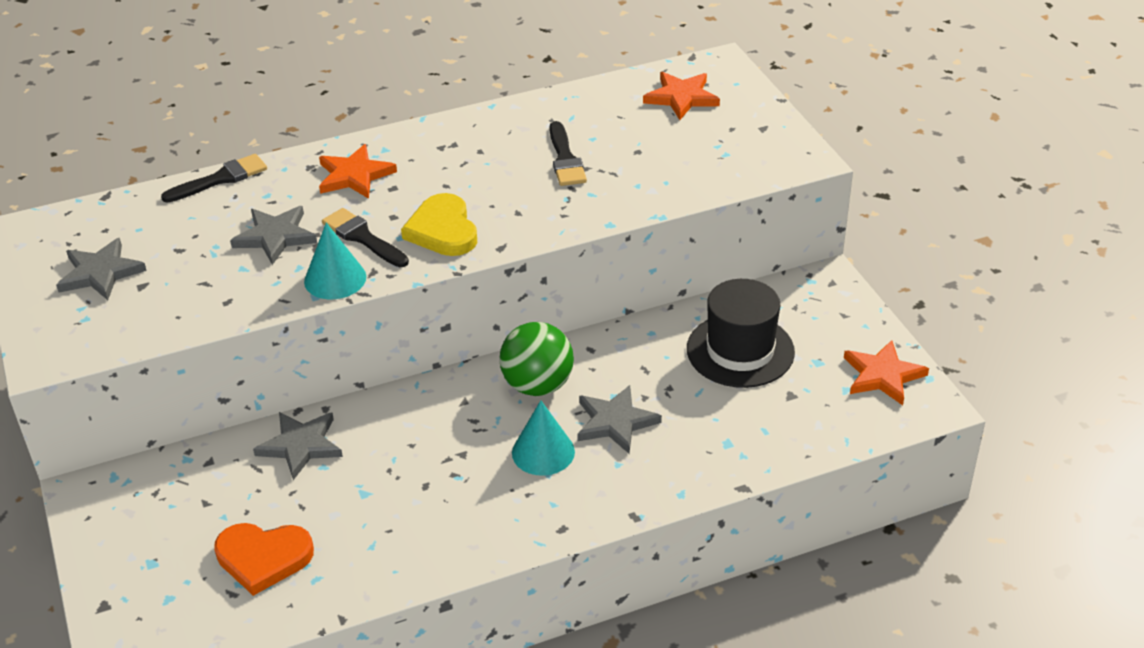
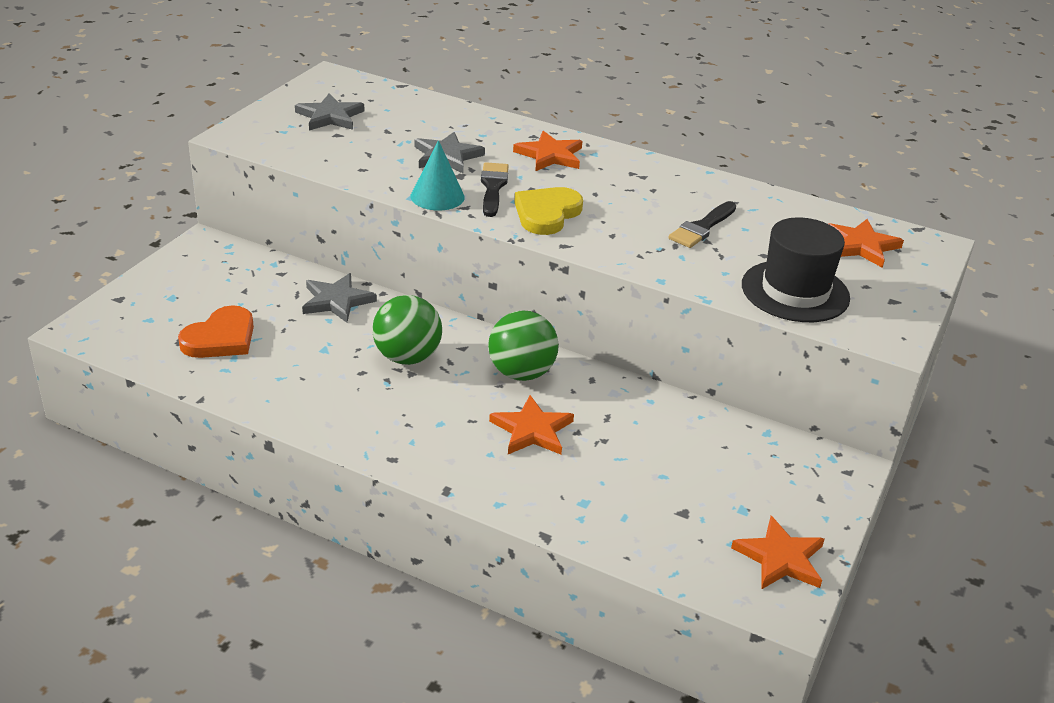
camera: 45 degrees right, 5 degrees down
(221, 179) = (473, 112): black brush -> none
(263, 558) = (221, 338): orange heart -> orange heart turned 105 degrees counterclockwise
(438, 444) = (407, 357): none -> green ball
(543, 452) = (458, 410): turquoise cone -> none
(615, 422) = (532, 430): grey star -> orange star
(740, 350) = (695, 458): black hat -> black hat (795, 291)

